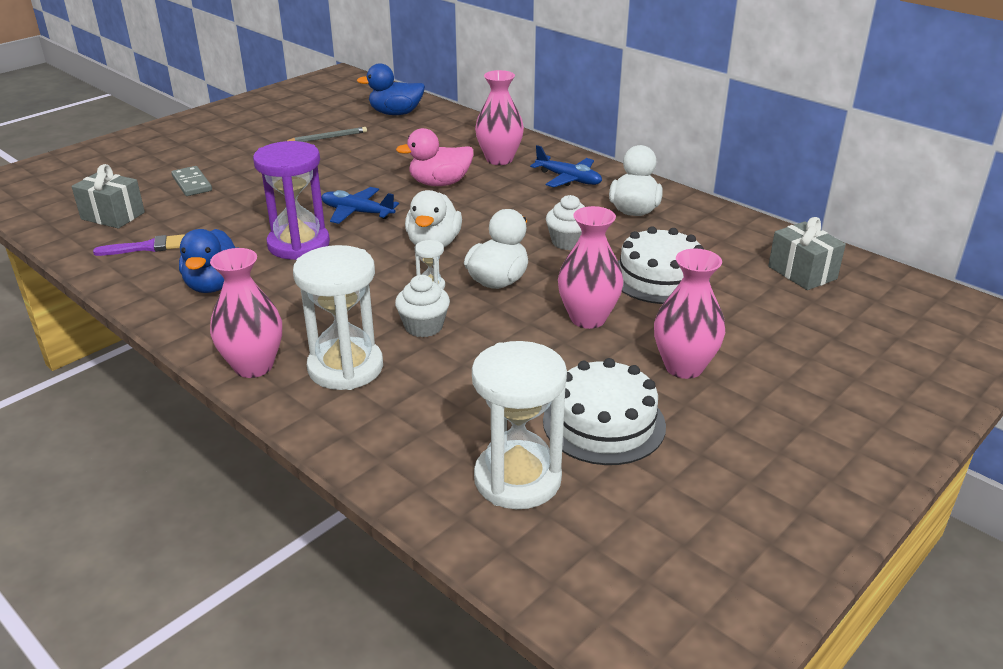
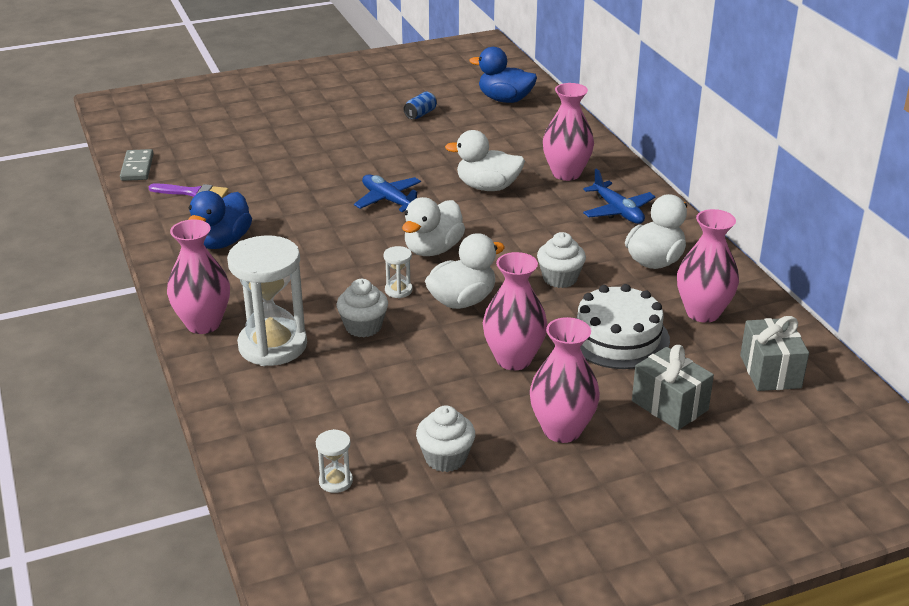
camera: 25 degrees right, 0 degrees up
(113, 216) = (185, 156): grey gift -> grey gift (669, 405)
(192, 183) = (269, 138): grey domino -> grey domino (137, 167)
(299, 245) = (316, 221): purple hourglass -> none
(328, 138) = (420, 114): grey pencil -> blue can
(440, 183) = (487, 187): pink duck -> white duck
(517, 479) = (335, 481): white hourglass -> white hourglass, size x0.43
(604, 423) = (445, 458): white cake -> white cupcake
(708, 241) = (703, 312): none -> pink vase

